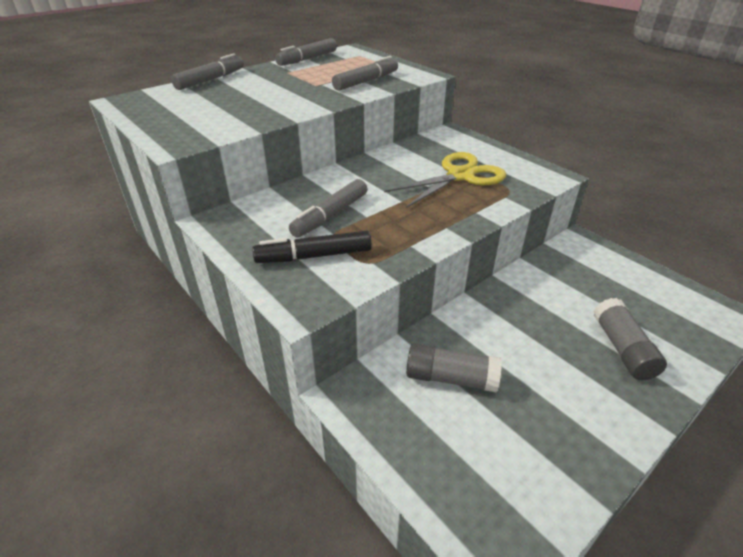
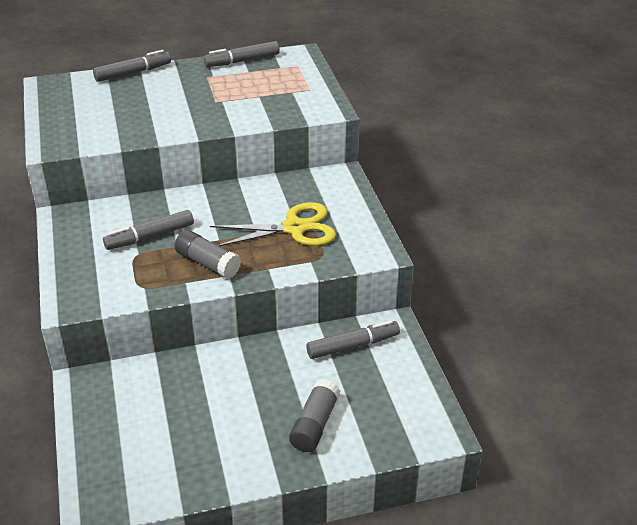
camera: 25 degrees right, 0 degrees up
(314, 256) = (108, 269): black marker -> none
(366, 81) = (264, 107): grey marker -> grey marker (352, 345)
(450, 378) = (162, 397): grey glue stick -> grey glue stick (208, 263)

